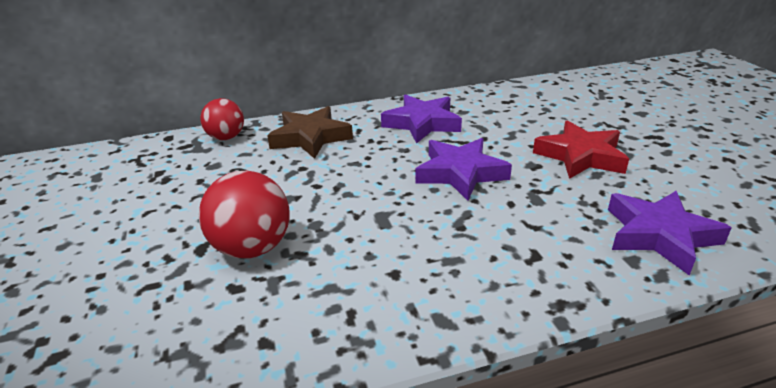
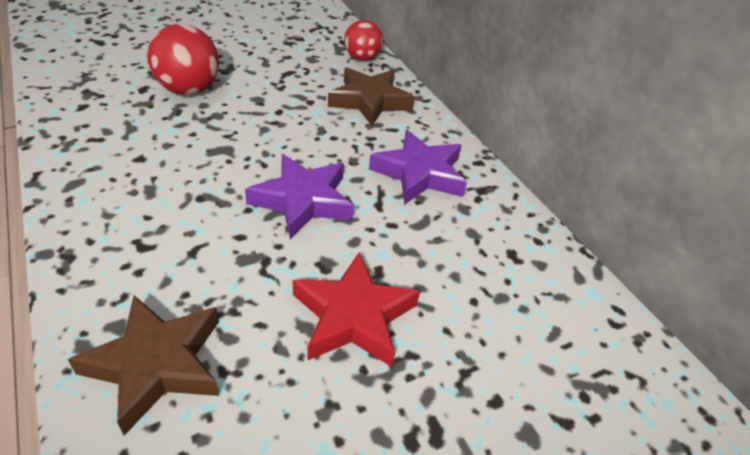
camera: 75 degrees right, 10 degrees up
(659, 235) = (156, 364): purple star -> brown star

